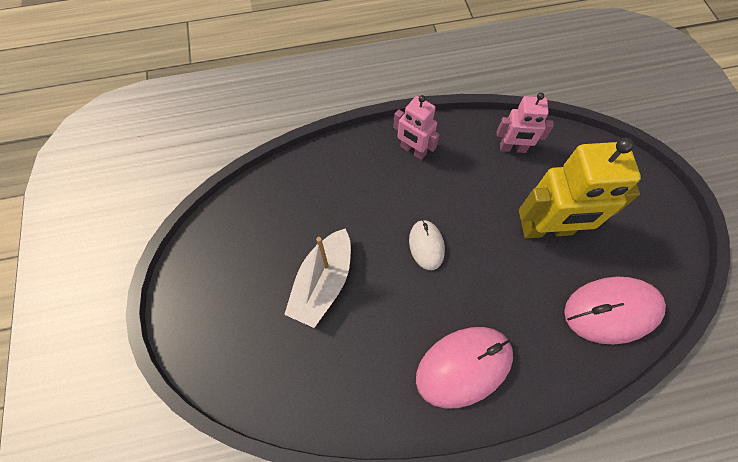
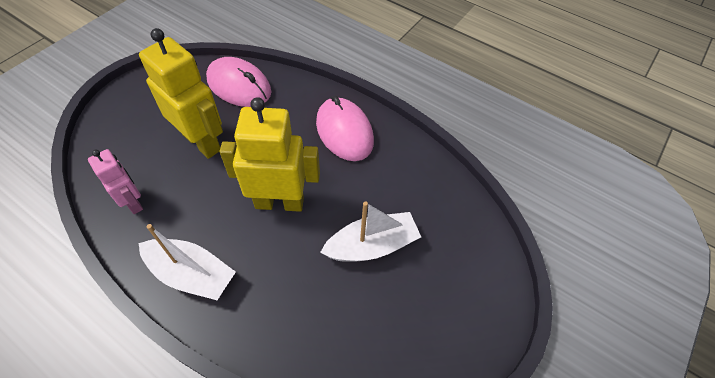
camera: 135 degrees left, 10 degrees down
(413, 150) = (191, 274): pink robot -> white boat
(426, 245) = (279, 202): white mouse -> yellow robot
(463, 366) = (344, 132): pink mouse -> pink mouse turned 45 degrees clockwise

